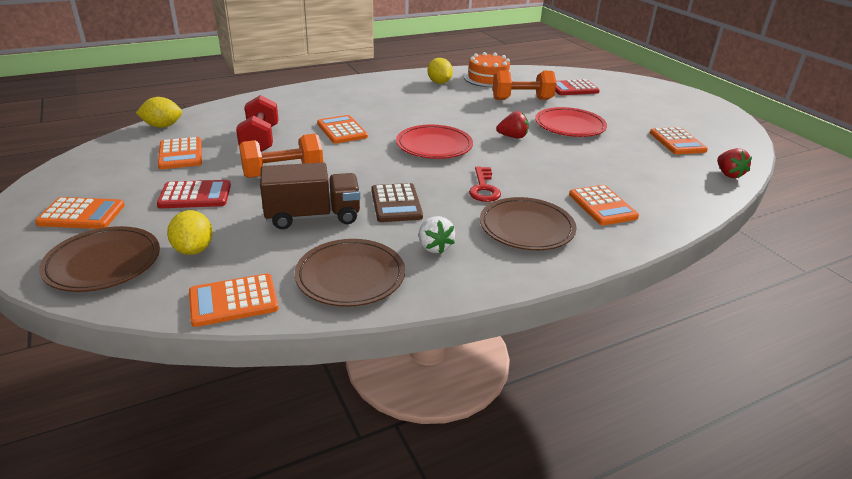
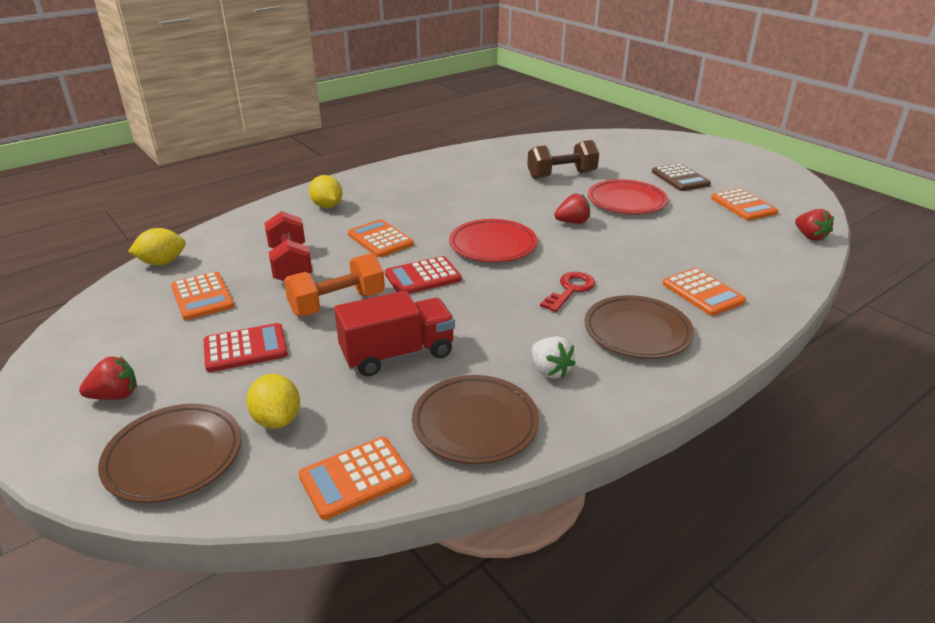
camera: 10 degrees left, 0 degrees up
(81, 214) = (115, 396): orange calculator -> red strawberry
(313, 216) = (397, 354): brown truck -> red truck
(396, 203) = (484, 323): brown calculator -> brown calculator (680, 178)
(439, 82) = (462, 165): yellow lemon -> yellow lemon (327, 206)
(484, 188) = (570, 290): red key -> red key turned 135 degrees counterclockwise
(488, 78) = (513, 153): orange cake -> none
(522, 99) = (561, 175): orange dumbbell -> brown dumbbell
(573, 88) = (609, 155): red calculator -> red calculator (423, 277)

